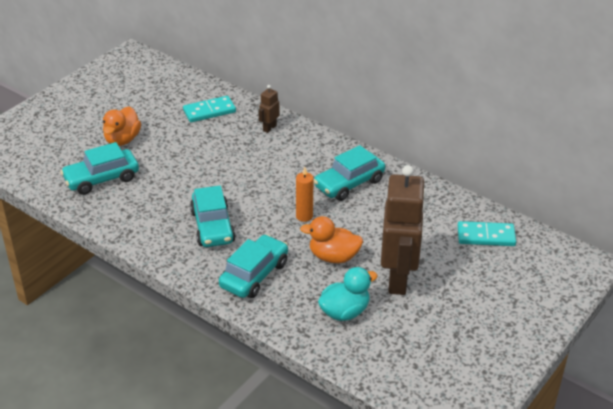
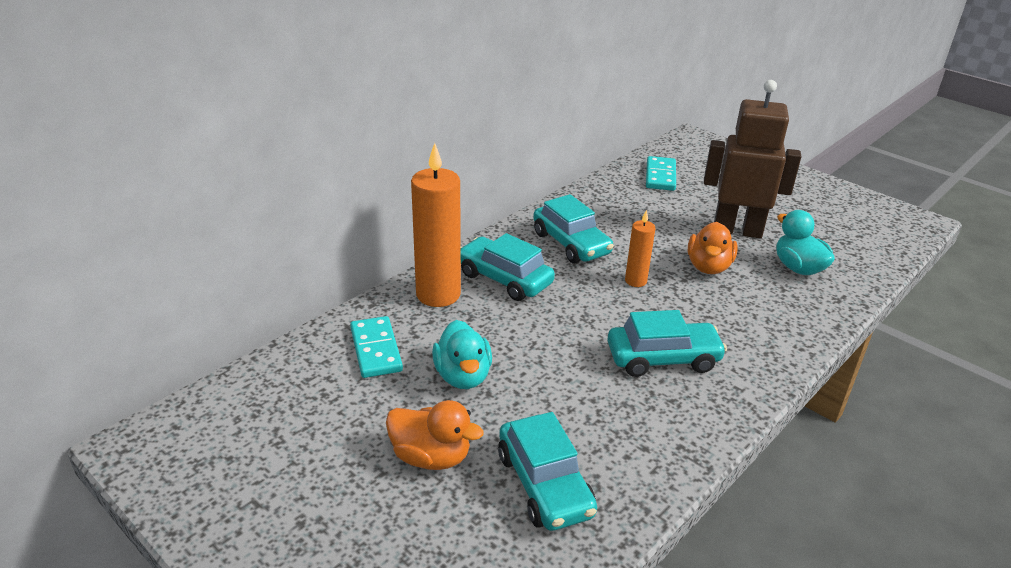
camera: 85 degrees left, 5 degrees down
(188, 145) = (463, 376): none -> turquoise duck
(254, 275) = (753, 327): turquoise car -> turquoise car (504, 279)
(269, 128) = (438, 294): brown robot -> orange candle

